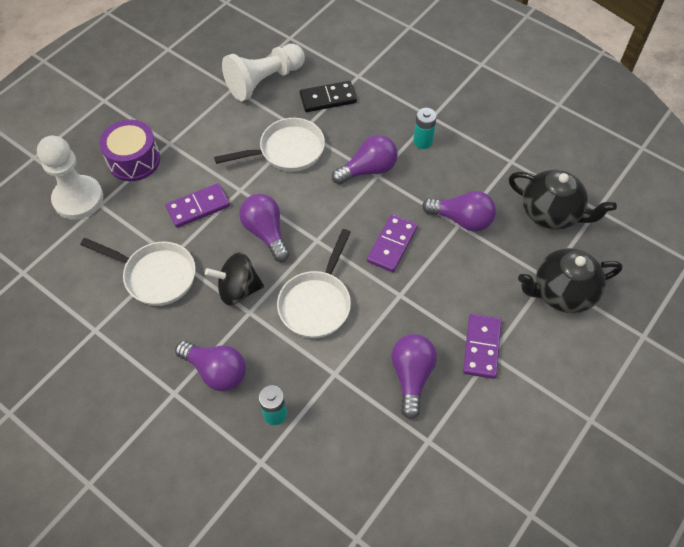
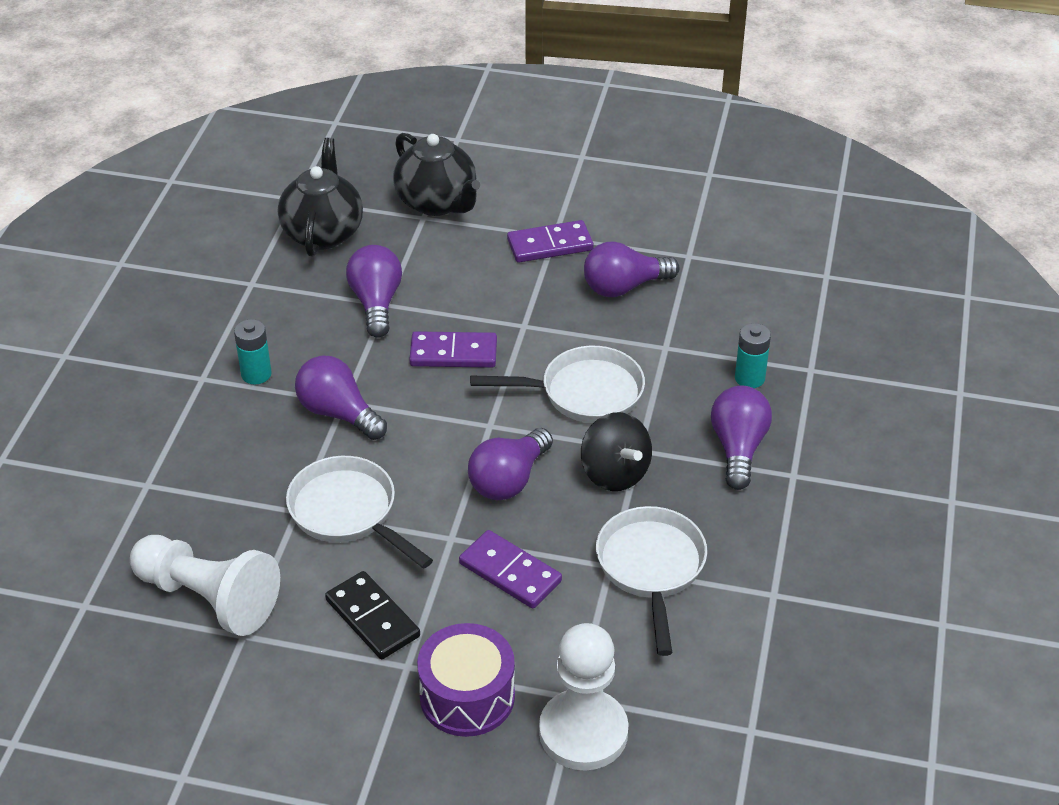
camera: 115 degrees left, 15 degrees down
(328, 98) = (214, 504): black domino -> black domino (372, 618)

